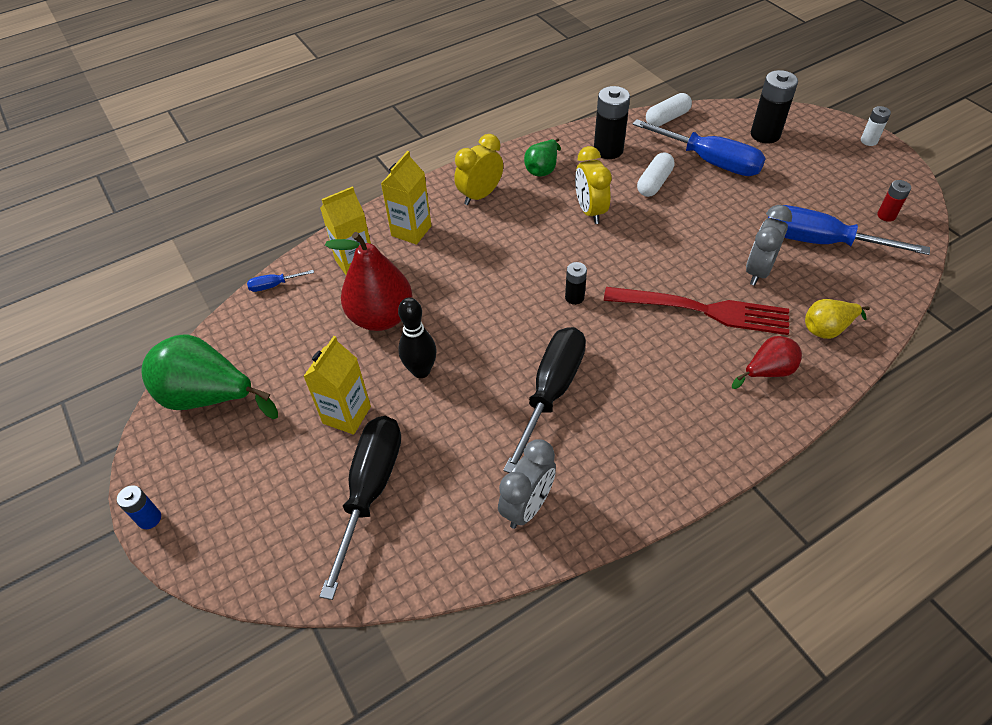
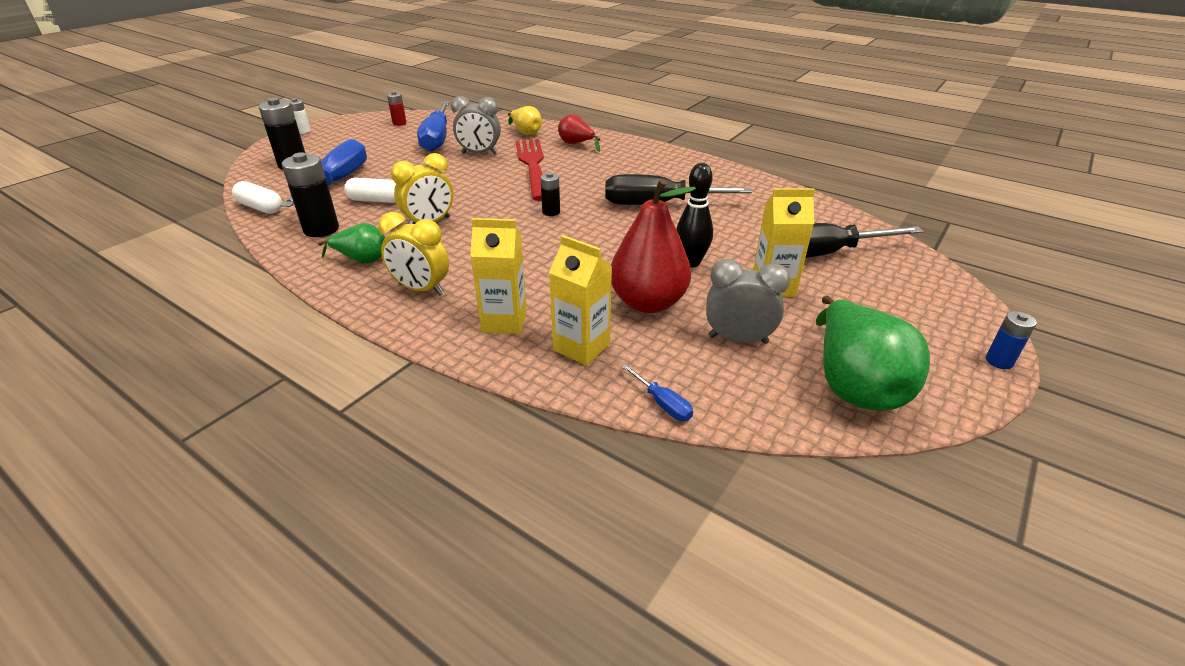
camera: 115 degrees left, 15 degrees down
(527, 506) = (757, 196): grey clock -> grey clock (738, 339)

